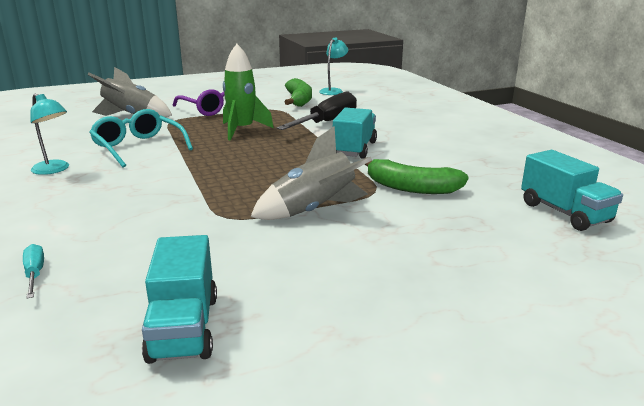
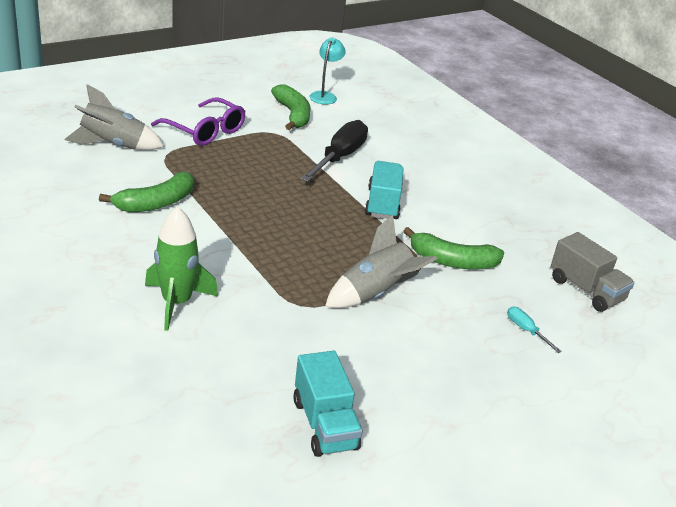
camera: 15 degrees left, 10 degrees up
(35, 274) = (169, 378): turquoise screwdriver -> turquoise screwdriver (526, 330)
(54, 170) = (89, 242): turquoise lamp -> none
(138, 147) = (156, 203): turquoise glasses -> green banana
(242, 130) = (254, 172): green rocket -> green rocket (177, 303)
(564, 213) = (586, 290): turquoise truck -> grey truck

